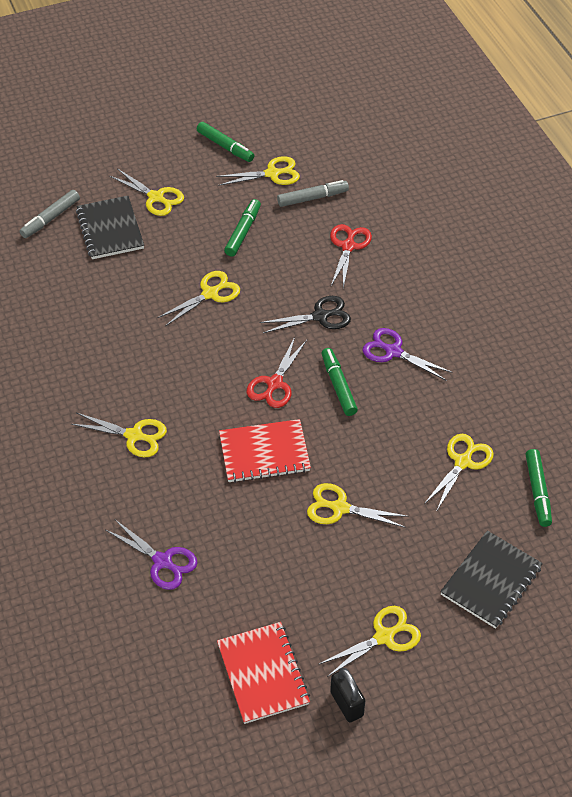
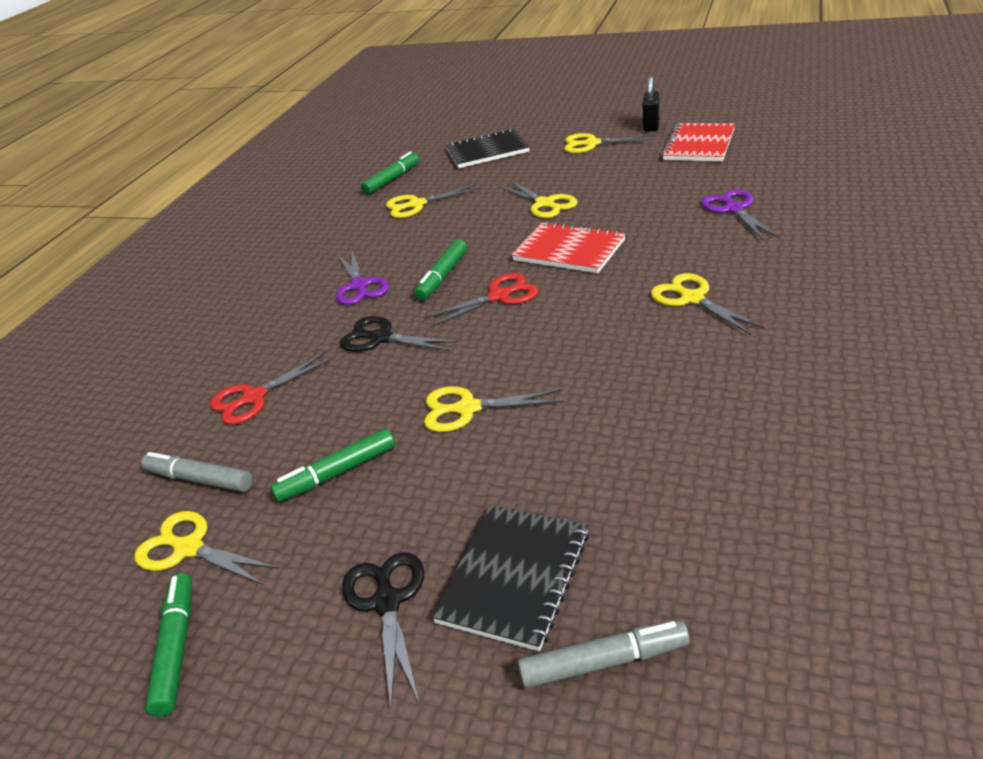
camera: 135 degrees left, 15 degrees down
(156, 197) = (387, 602): yellow scissors -> black scissors

